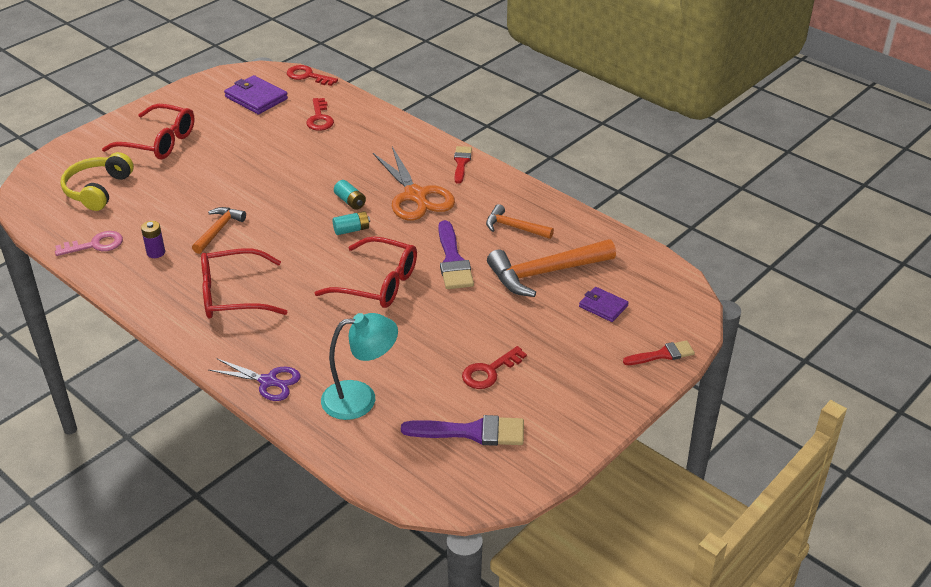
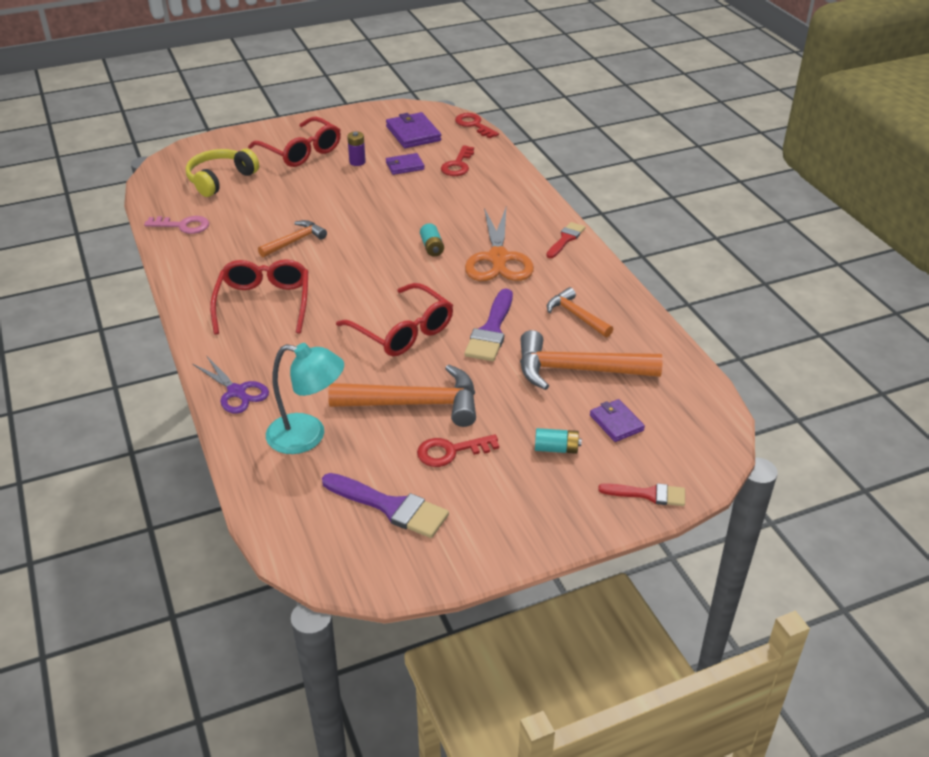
camera: 25 degrees right, 0 degrees up
(156, 252) = (227, 246): purple battery -> purple battery (357, 162)
(232, 295) = (264, 303): red glasses -> red glasses turned 75 degrees clockwise
(271, 131) = (405, 166): none -> purple wallet
(351, 230) = (414, 274): turquoise battery -> turquoise battery (556, 449)
(432, 342) = (415, 404): none -> orange hammer

